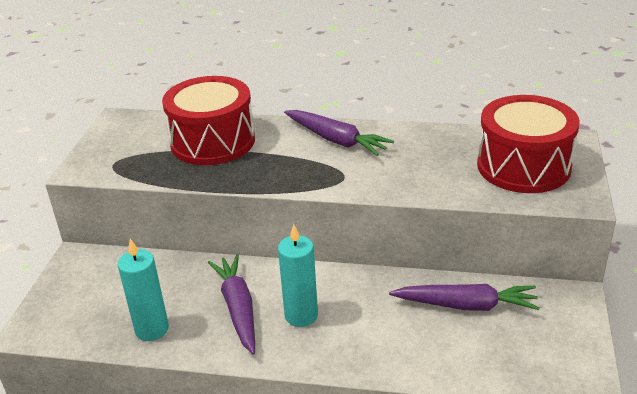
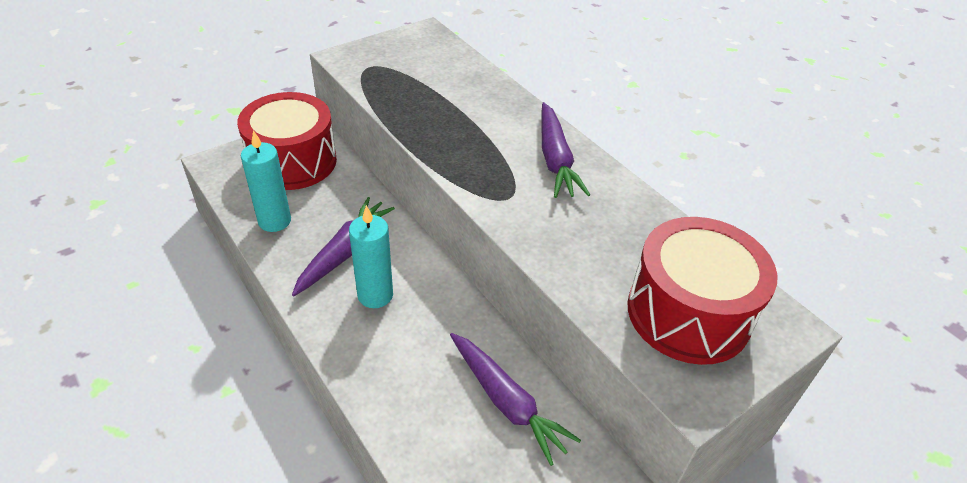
camera: 40 degrees right, 10 degrees up
(213, 142) = (460, 94): red drum -> red drum (292, 161)

